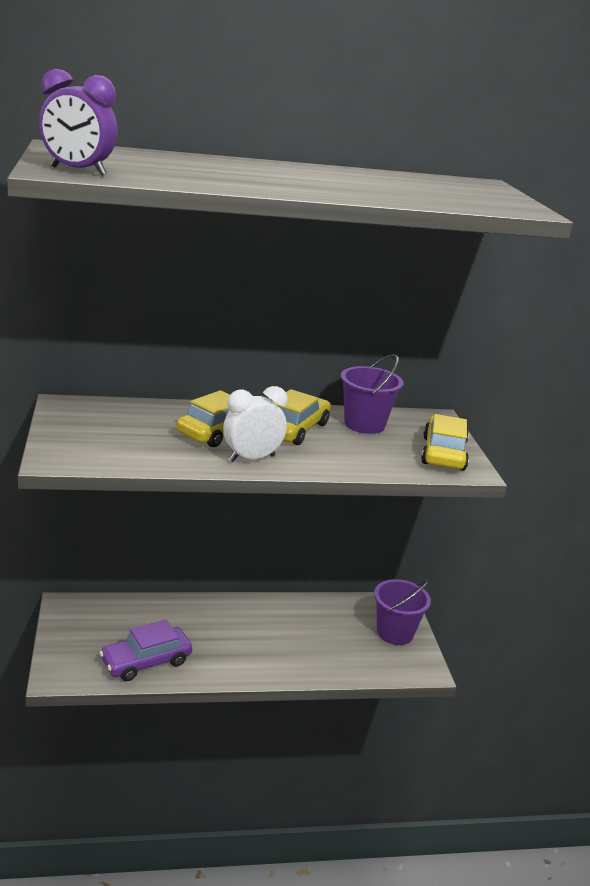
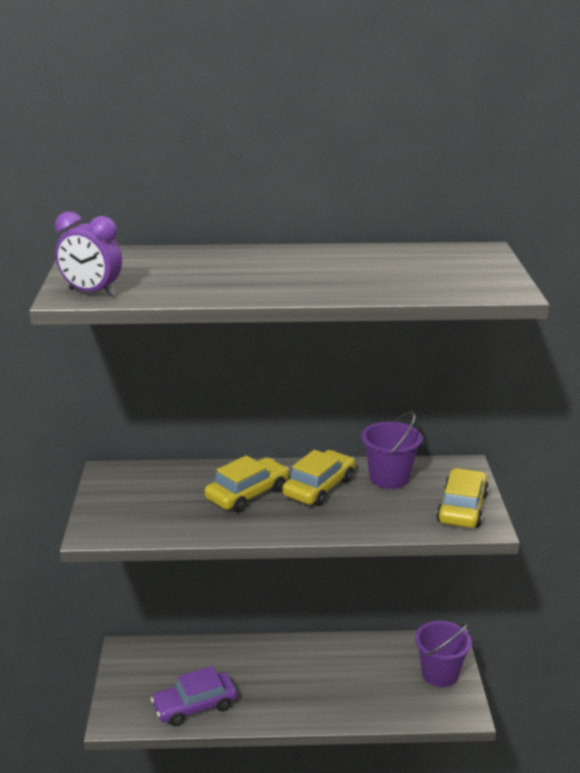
camera: 10 degrees right, 0 degrees up
(251, 458) = (272, 523): white clock -> none

